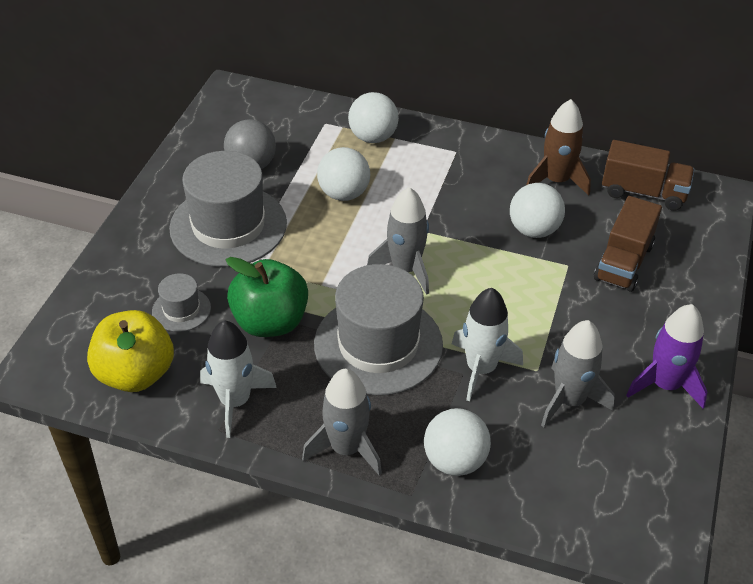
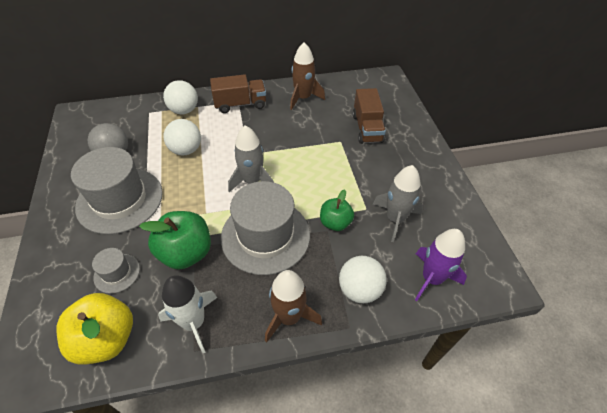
camera: 30 degrees left, 5 degrees up
(346, 448) = (289, 317): grey rocket -> brown rocket
(481, 369) = (335, 223): white rocket -> green apple
(534, 230) = (309, 129): white ball -> none
(643, 192) = (350, 88): brown truck -> brown truck (240, 104)
(665, 385) = (435, 186): purple rocket -> purple rocket (432, 278)

